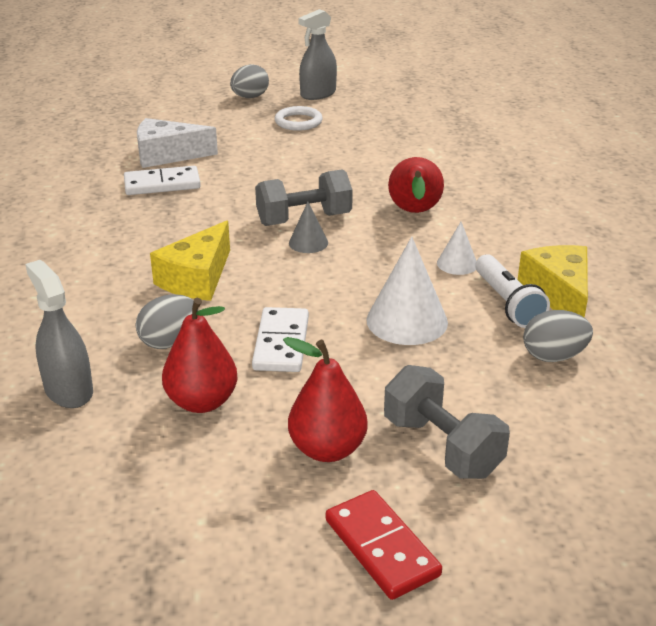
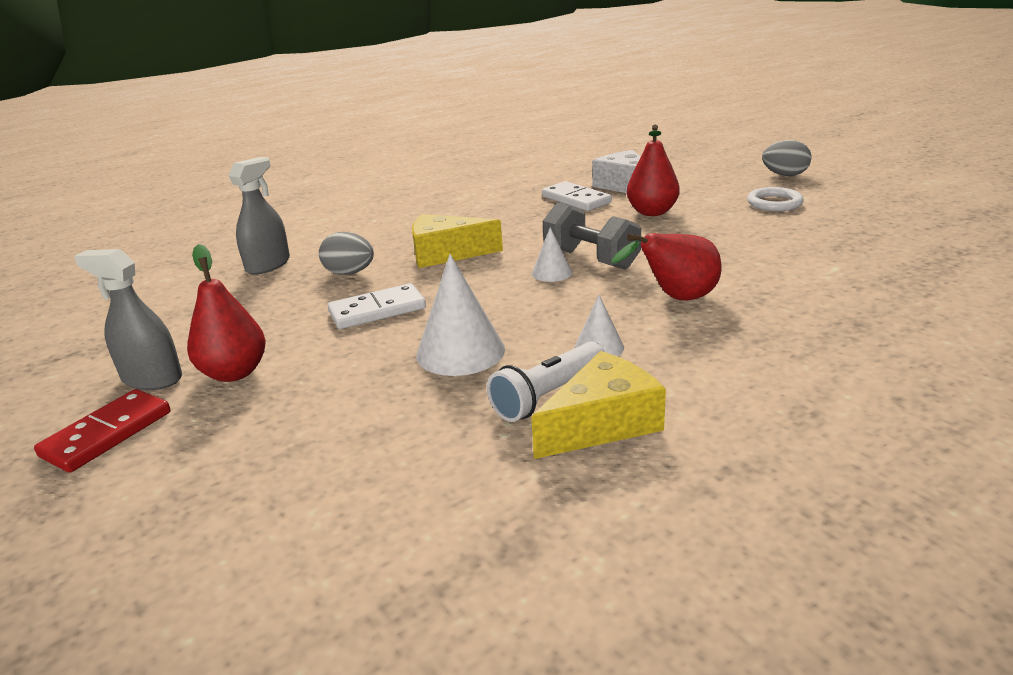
camera: 65 degrees right, 5 degrees down
(202, 402) = (277, 308): red pear -> red pear (652, 212)
(308, 243) = (551, 273): grey cone -> white cone
(318, 94) = (850, 192): grey spray bottle -> grey spray bottle (152, 379)
(442, 447) = (259, 425): grey dumbbell -> none
(553, 356) = (462, 451): grey egg -> none

